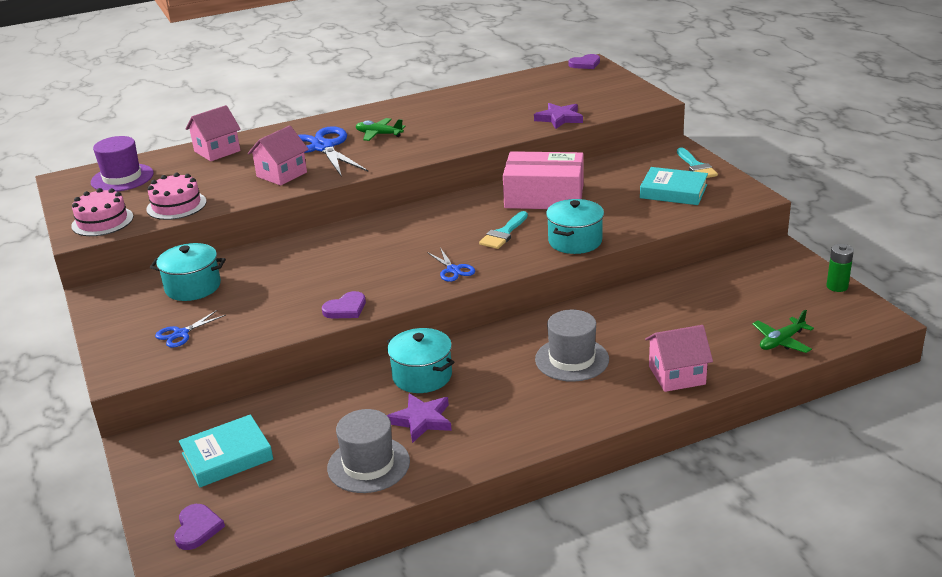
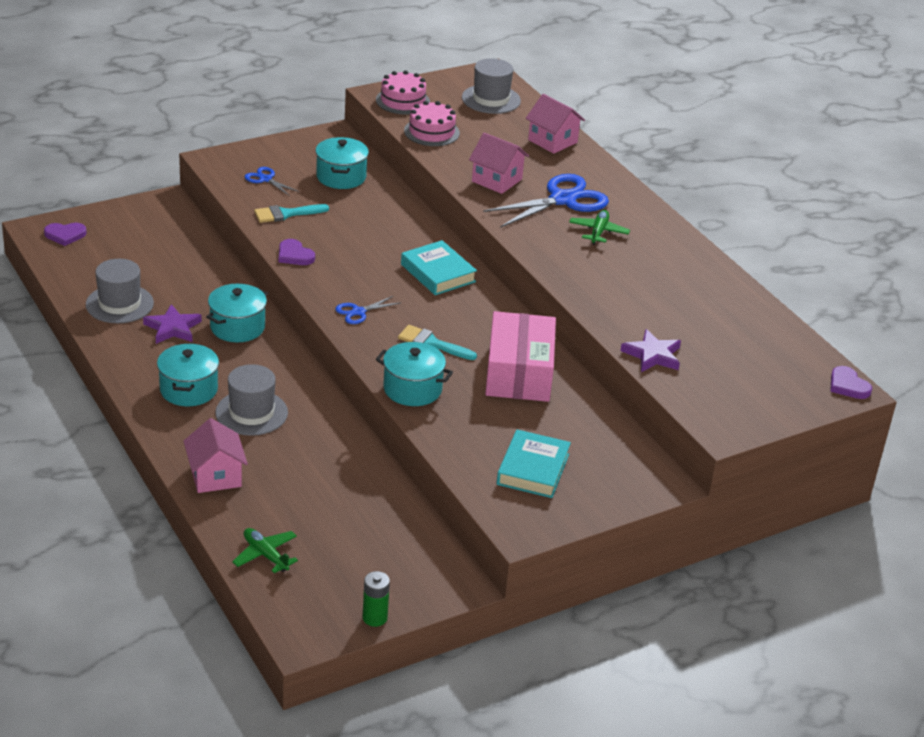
camera: 80 degrees right, 5 degrees up
(122, 178) = (491, 99): purple hat -> grey hat
(227, 456) = (144, 239): turquoise book -> turquoise book (438, 273)
(536, 401) = (188, 390): none -> turquoise pot
(696, 166) = (604, 495): turquoise brush -> turquoise brush (286, 214)

